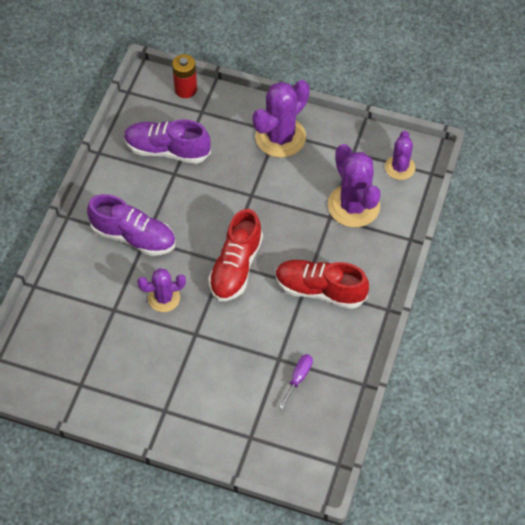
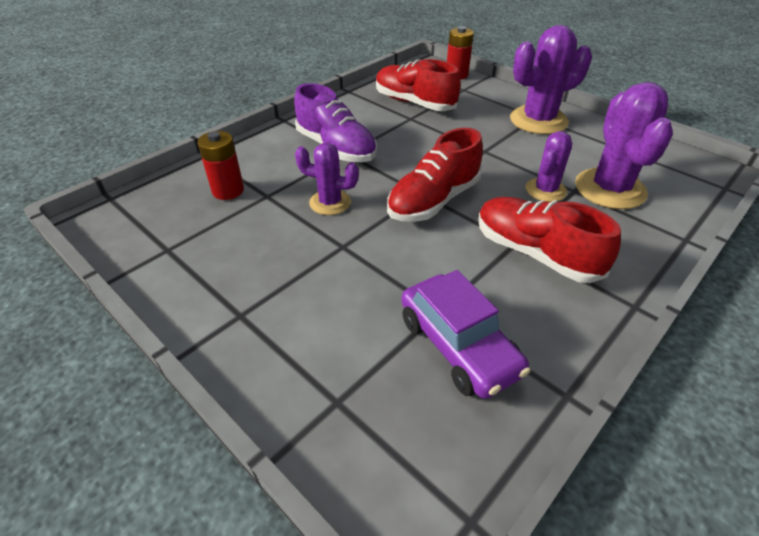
camera: 25 degrees right, 15 degrees down
(81, 316) = (228, 191): none -> red battery
(167, 150) = (414, 103): purple shoe -> red shoe
(298, 378) = (458, 346): purple screwdriver -> purple car
(400, 167) = (681, 173): purple cactus -> purple cactus (545, 190)

